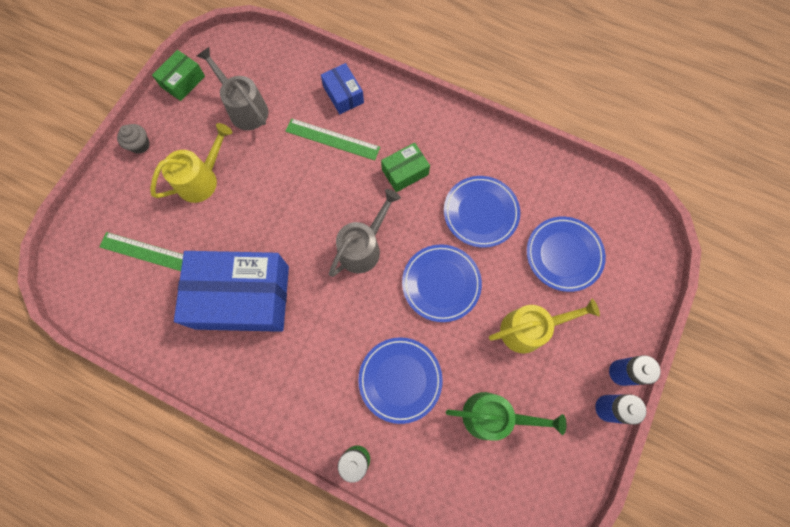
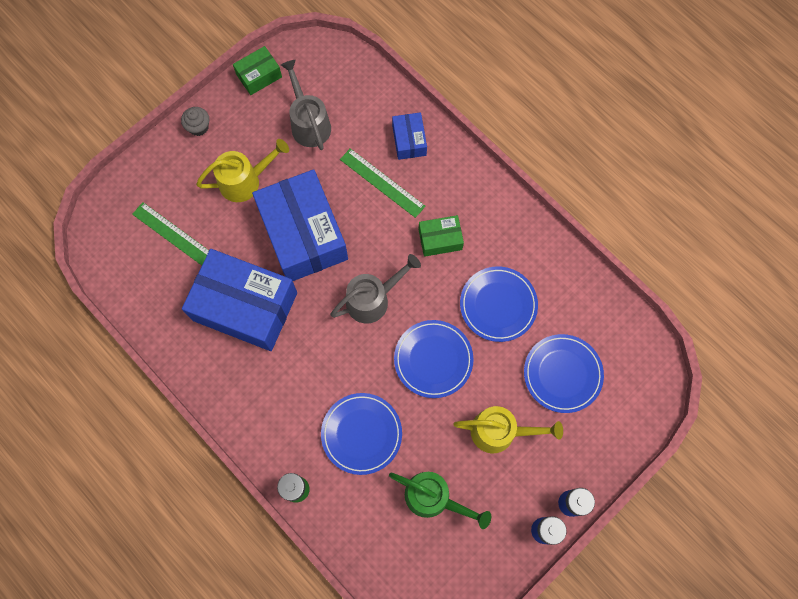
camera: 20 degrees right, 0 degrees up
(275, 210) = (303, 234): none -> blue box

